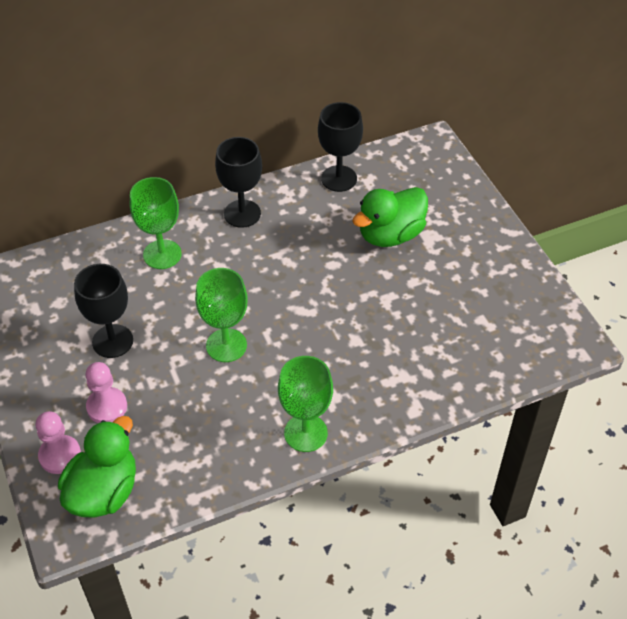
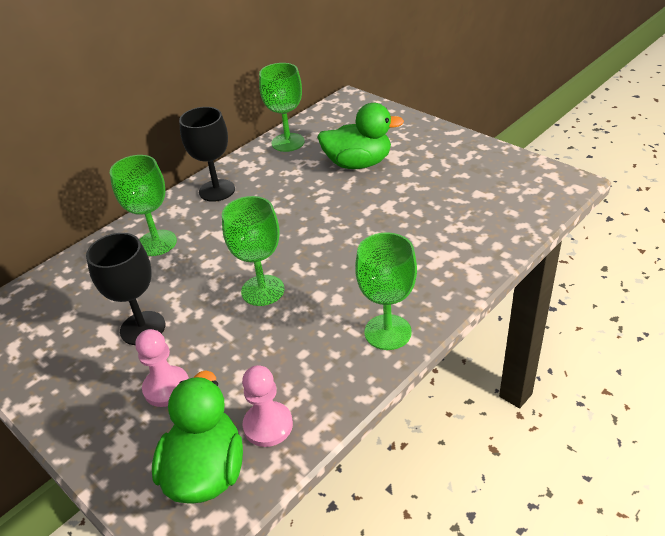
camera: 20 degrees left, 10 degrees down
(60, 455) = (135, 455): pink pawn -> pink pawn (268, 425)
(339, 178) = (288, 142): black goblet -> green goblet
(390, 235) = (358, 163): green duck -> green duck turned 120 degrees counterclockwise

